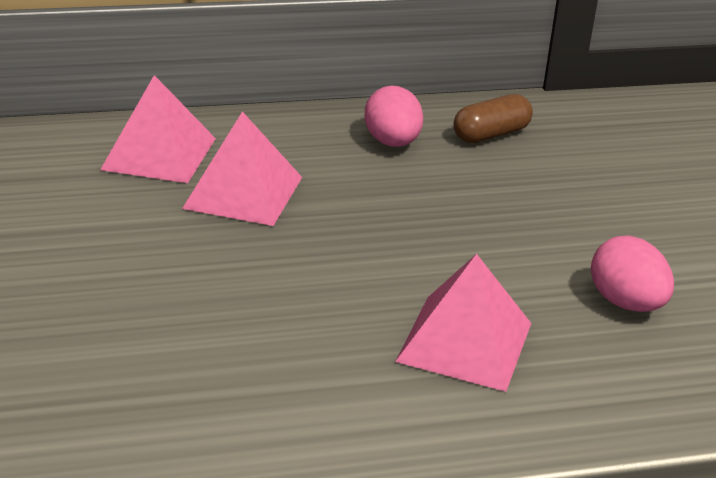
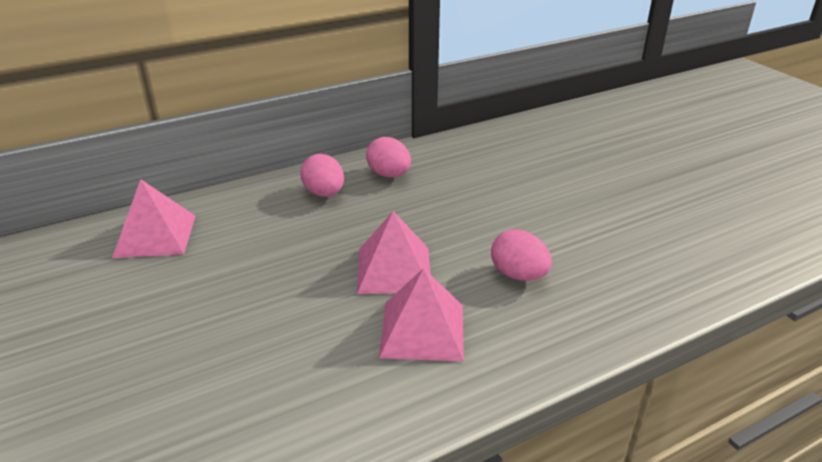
camera: 15 degrees left, 0 degrees up
(243, 192) = (228, 252): pink pyramid -> pink pyramid (394, 270)
(491, 134) = (389, 175): brown capsule -> pink egg

